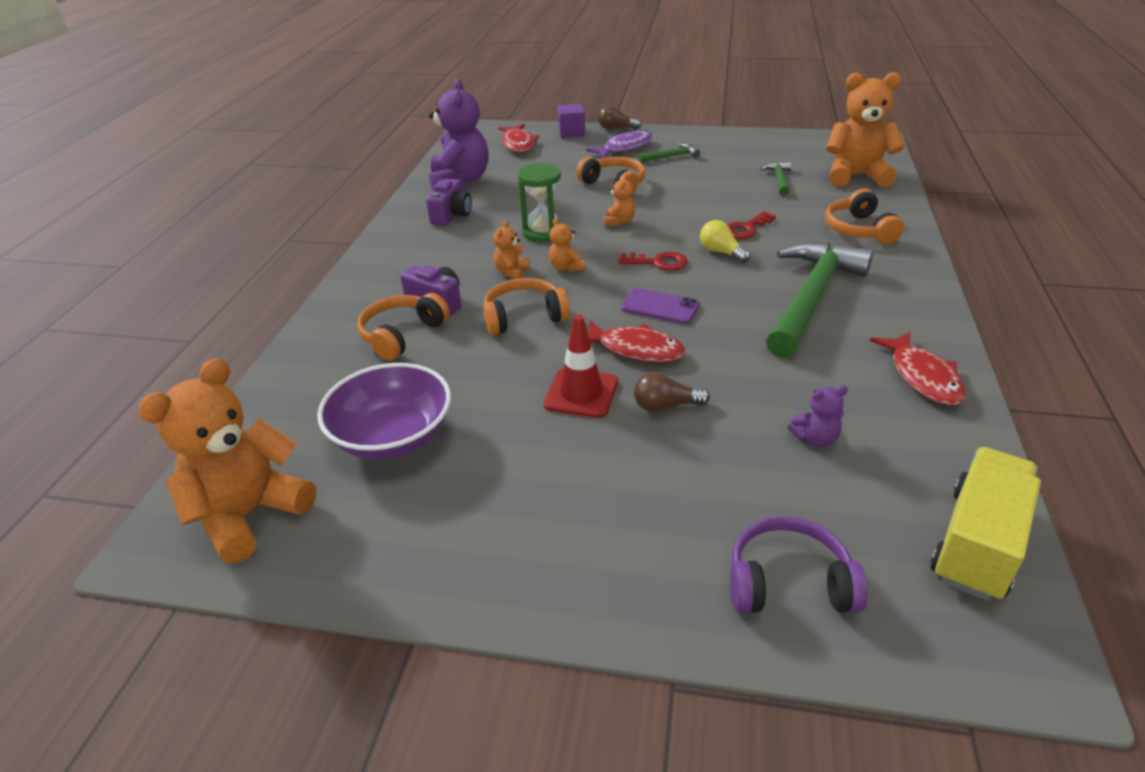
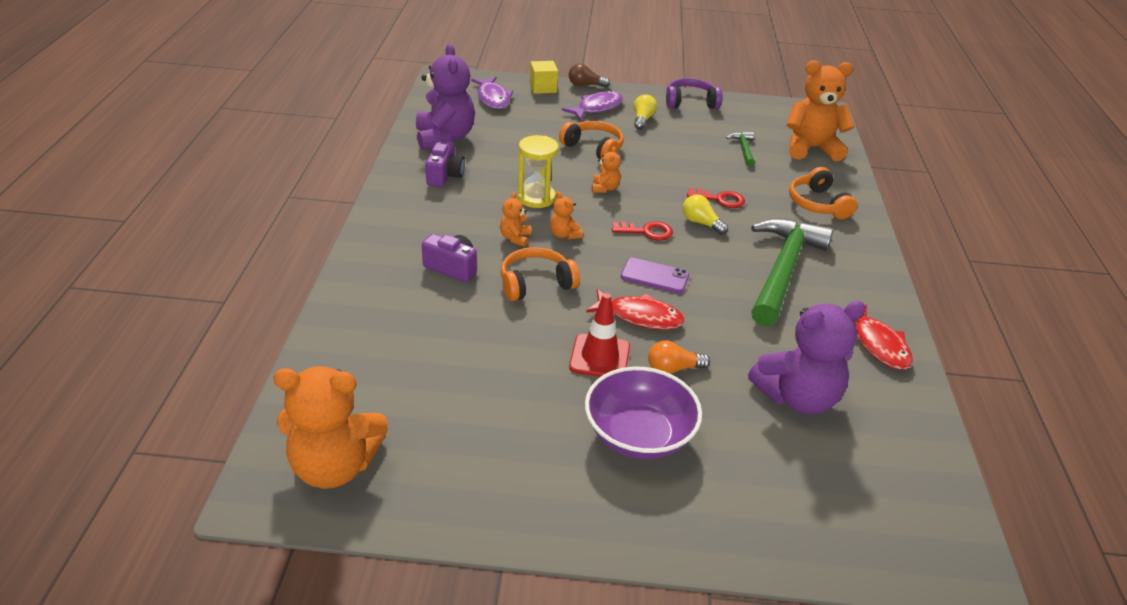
camera: 10 degrees left, 0 degrees up
(250, 514) = (334, 466): orange teddy bear -> orange teddy bear turned 120 degrees counterclockwise
(393, 437) = (443, 396): purple bowl -> purple bowl (639, 435)
(402, 335) = (427, 299): orange headphones -> none
(518, 144) = (493, 98): red fish -> purple fish
(543, 233) = (536, 198): green hourglass -> yellow hourglass
(571, 133) = (543, 88): purple cube -> yellow cube
(666, 406) = (673, 369): brown light bulb -> orange light bulb
(671, 156) = (642, 120): green hammer -> yellow light bulb
(746, 228) = (720, 199): red key -> red key turned 120 degrees counterclockwise
(788, 582) = (788, 515): purple headphones -> purple headphones (690, 102)
(815, 438) = (797, 397): purple teddy bear -> purple teddy bear, size x2.23
(977, 543) = (924, 481): yellow truck -> none

